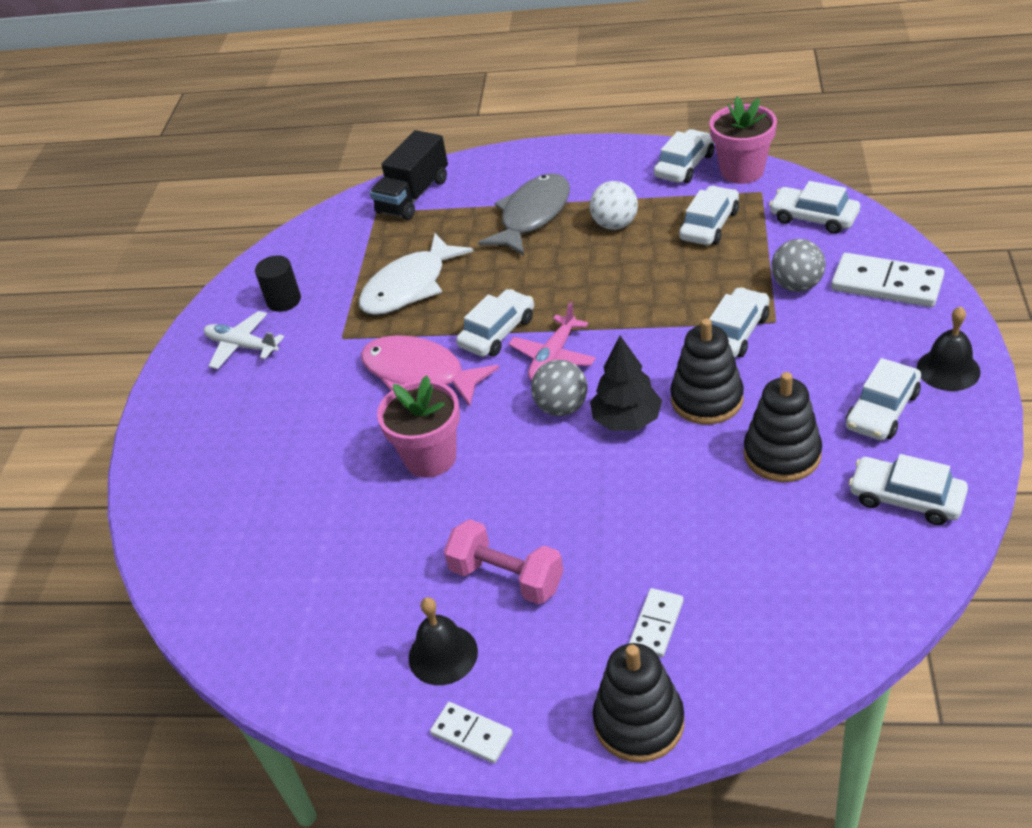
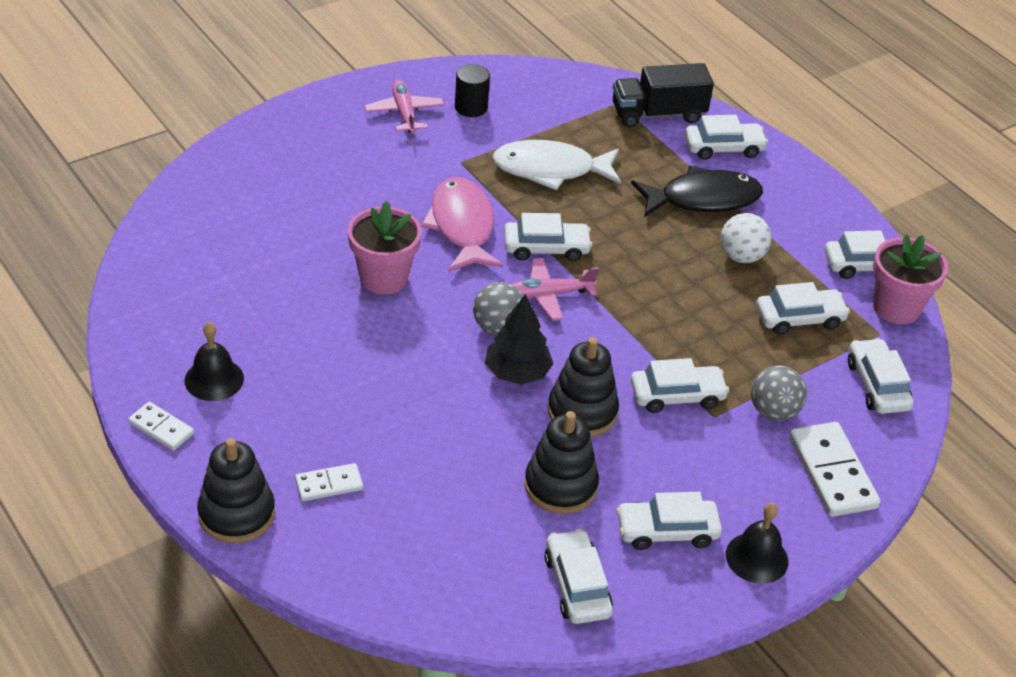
camera: 40 degrees right, 0 degrees up
(242, 346) = (404, 113): white plane -> pink plane
(471, 734) = (161, 428): white domino -> white domino turned 45 degrees counterclockwise
(488, 179) = (723, 148): none -> white car
(507, 577) = (306, 379): pink dumbbell -> none
(532, 216) = (703, 199): grey fish -> black fish

